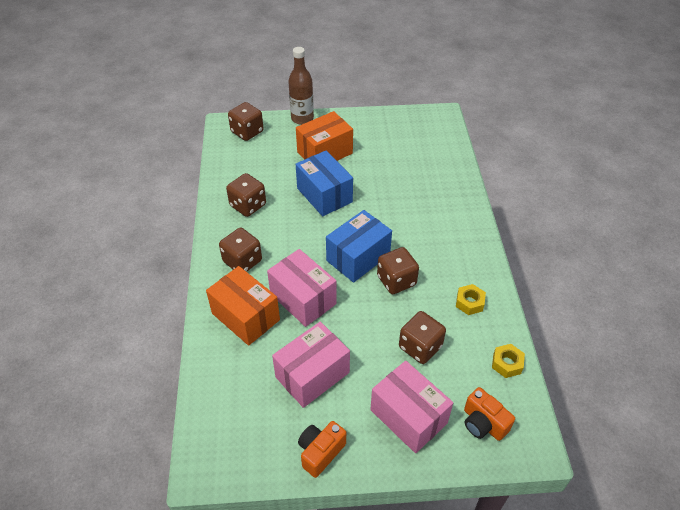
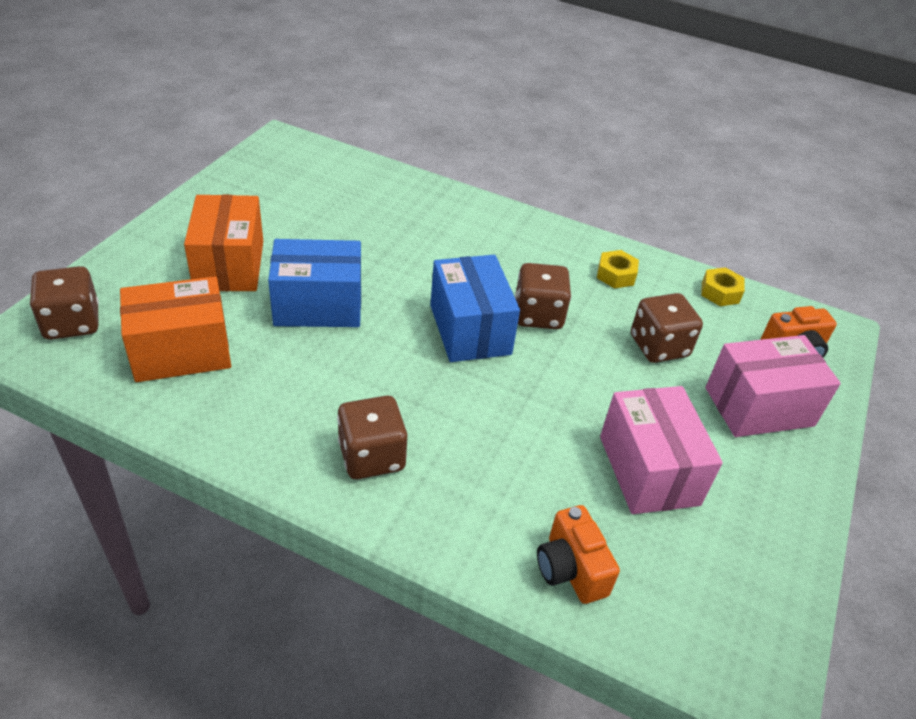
camera: 65 degrees left, 5 degrees down
(245, 316) = (492, 501): orange box -> orange box (181, 351)
(248, 205) = (252, 397): brown dice -> none
(302, 118) = (123, 252): brown bottle -> none
(303, 299) = (504, 419): pink box -> none
(320, 452) = (782, 519): orange camera -> orange camera (570, 569)

